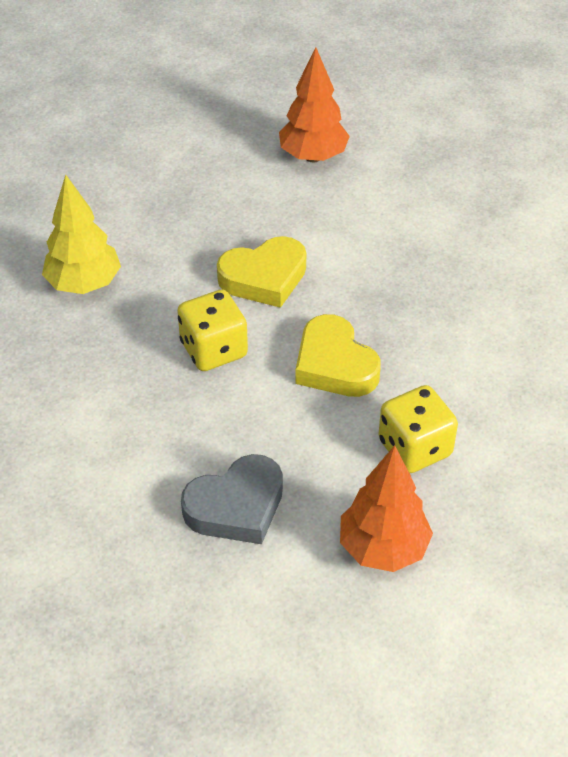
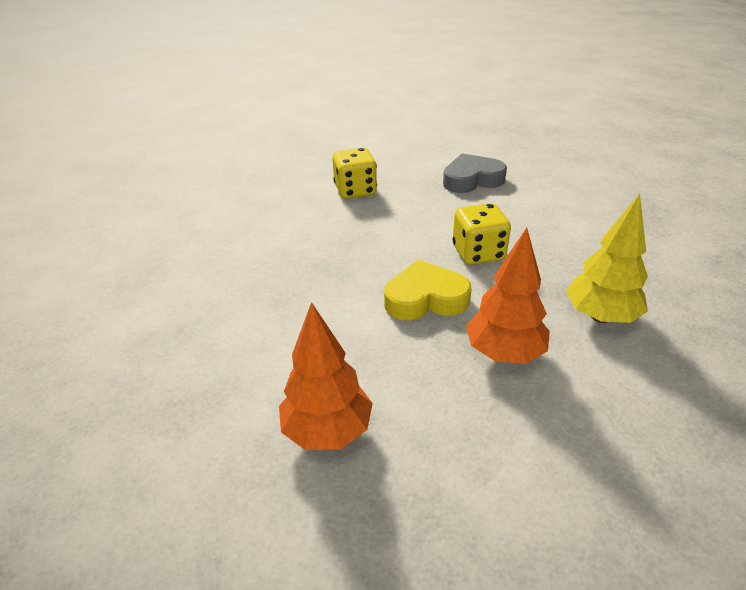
camera: 165 degrees left, 10 degrees down
(334, 364) = (387, 234): yellow heart -> none
(383, 548) = (394, 160): orange tree -> orange tree (504, 353)

